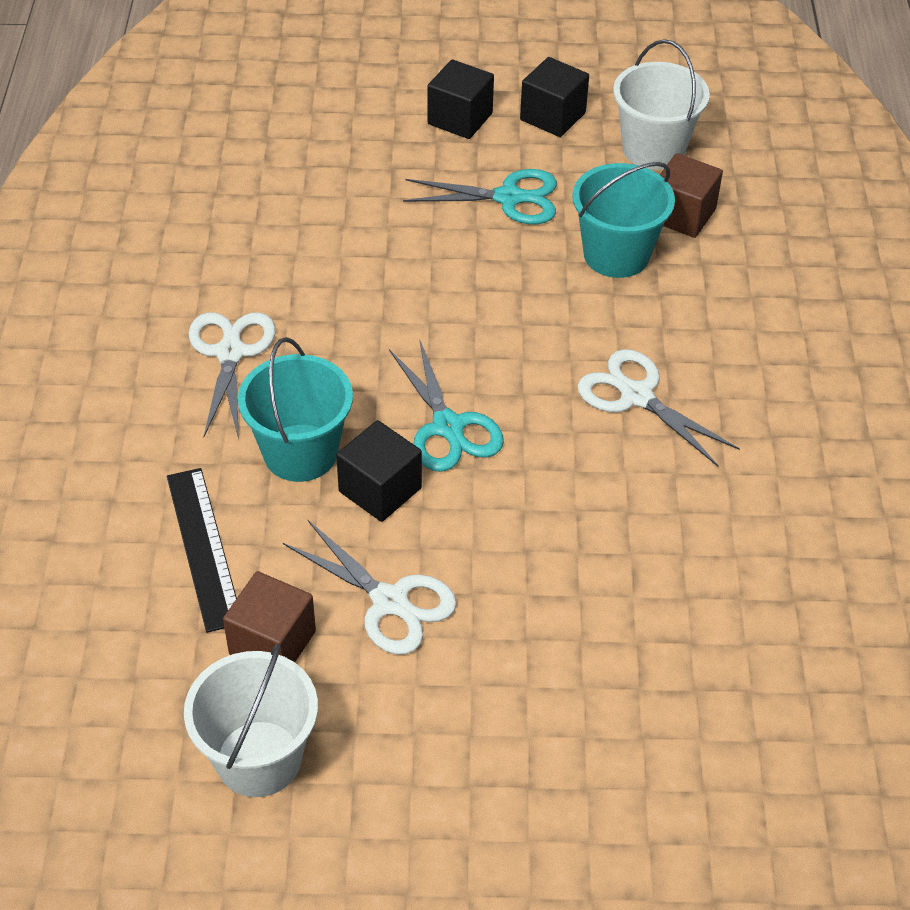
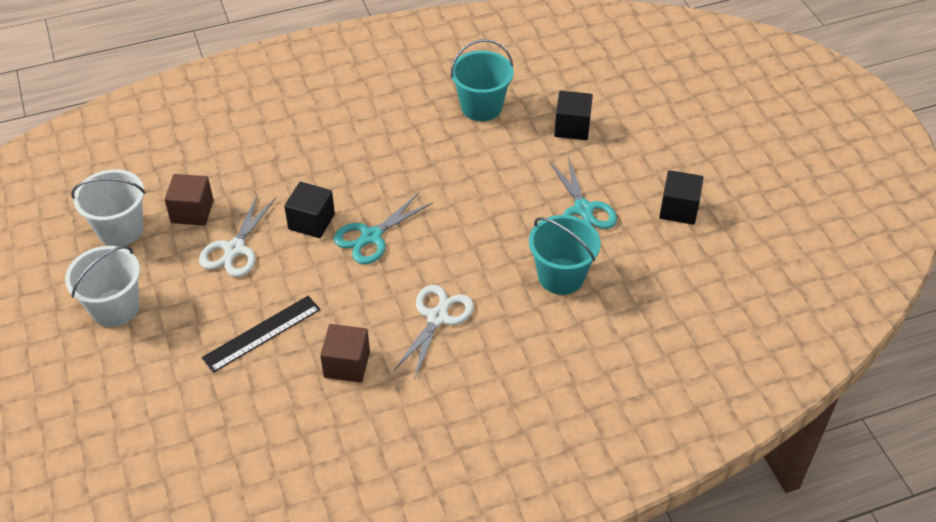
camera: 70 degrees right, 0 degrees up
(203, 548) = (244, 166): black ruler -> black ruler (261, 333)
(230, 353) = (385, 130): white scissors -> none
(300, 453) = (324, 181): turquoise bucket -> turquoise bucket (481, 107)
(460, 119) = (645, 165): black cube -> black cube (572, 127)
(653, 149) = (679, 270): white bucket -> white bucket (115, 308)
(682, 215) = (620, 301): brown cube -> brown cube (347, 364)

